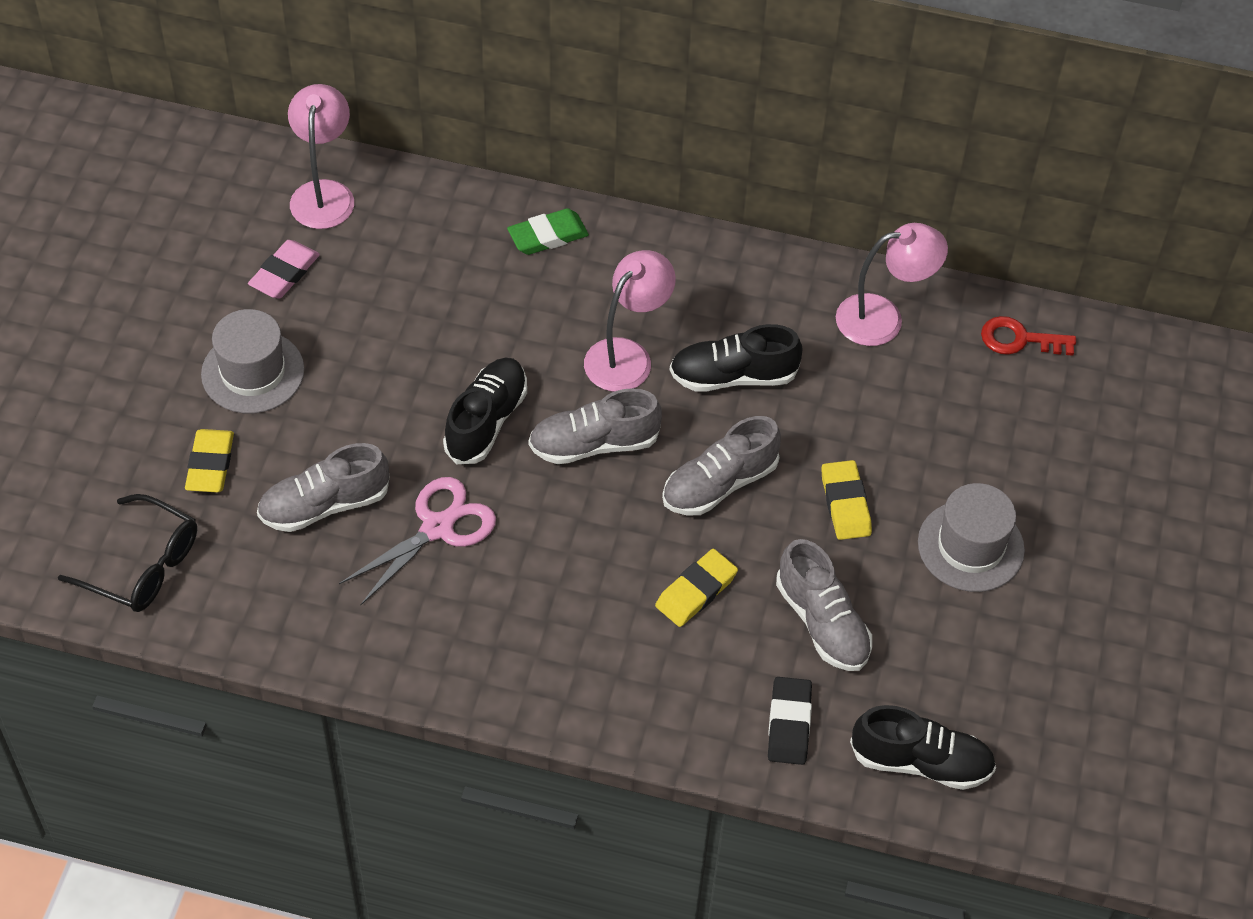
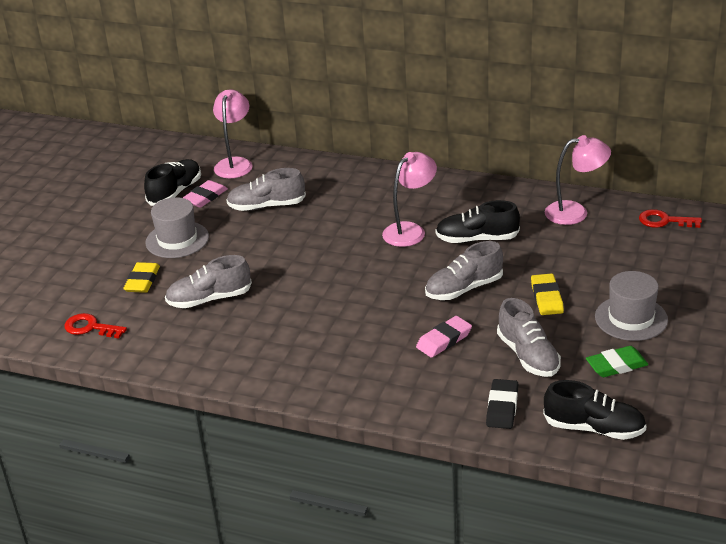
camera: 10 degrees right, 20 degrees down
(143, 566) = (90, 327): black glasses -> red key
(437, 528) = (279, 310): pink scissors -> none
(486, 421) = (317, 260): black shoe -> black shoe (175, 192)
(548, 236) = (367, 179): green eraser -> green eraser (616, 365)
(594, 444) = (384, 270): grey shoe -> grey shoe (266, 206)
(696, 591) = (444, 340): yellow eraser -> pink eraser

